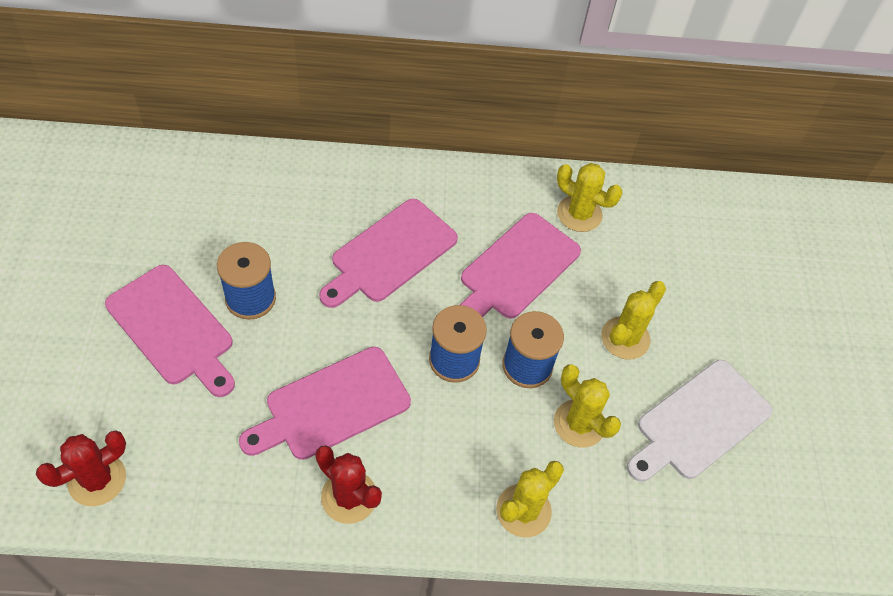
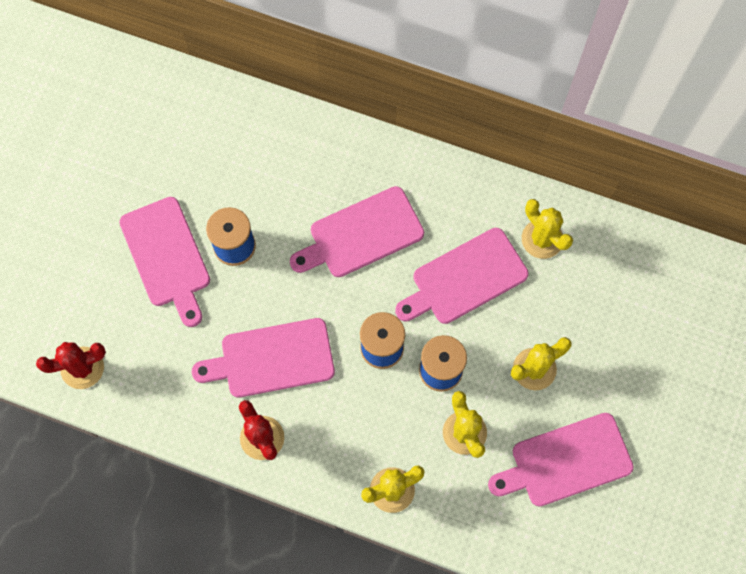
camera: 25 degrees right, 15 degrees up
(699, 422) = (566, 461): white cutting board -> pink cutting board

